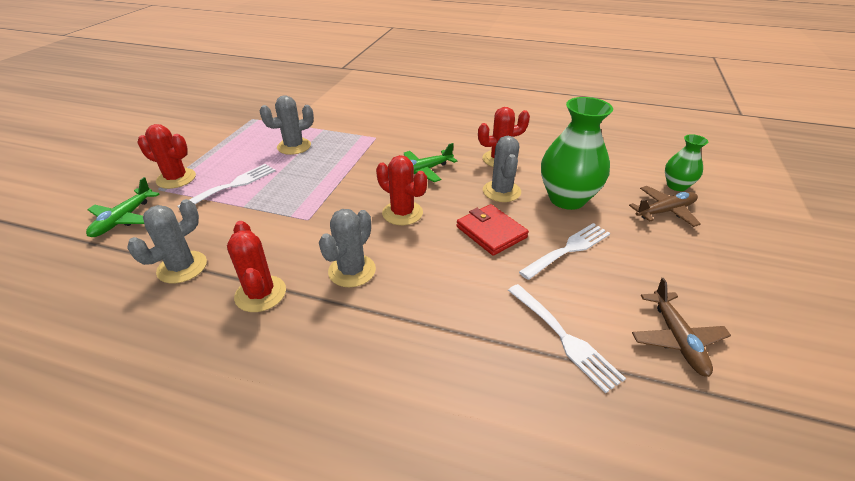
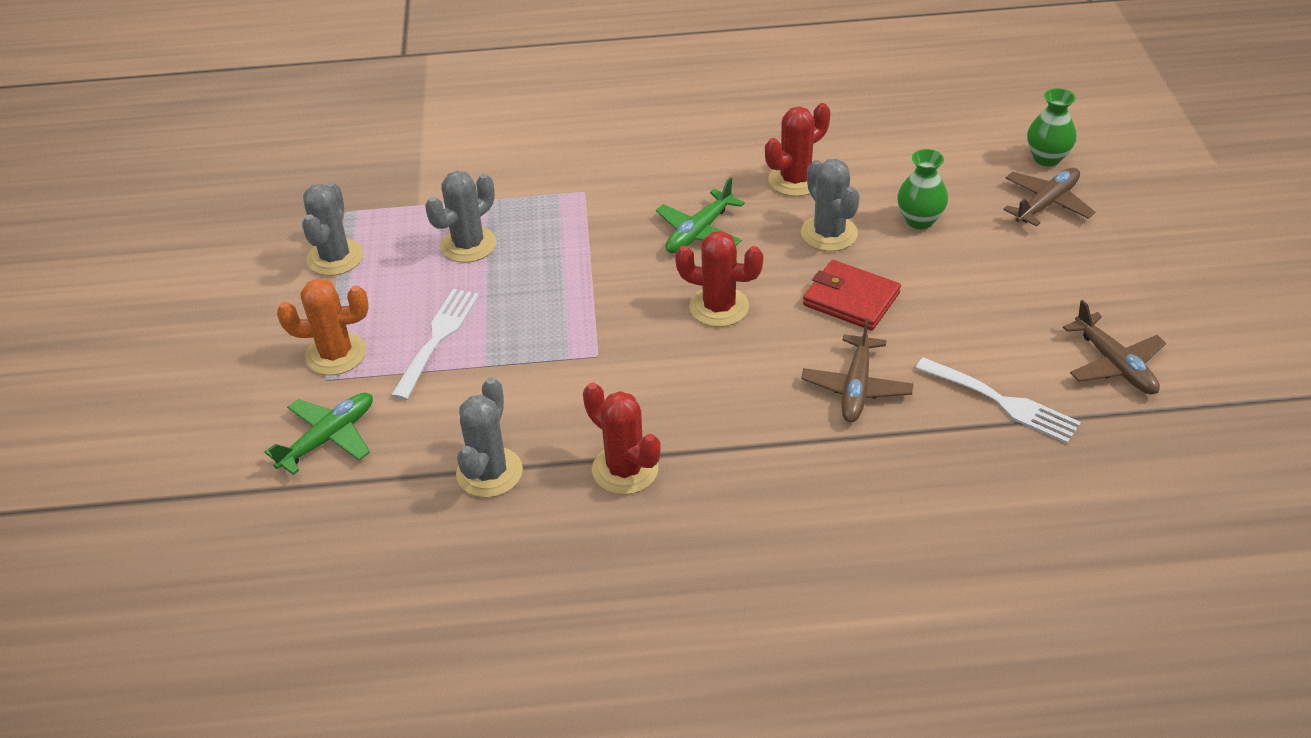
camera: 20 degrees left, 5 degrees up
(124, 219) = (328, 438): green plane -> green plane turned 135 degrees counterclockwise
(176, 178) = (336, 354): red cactus -> orange cactus
(352, 271) = (714, 405): grey cactus -> grey cactus (335, 258)
(457, 290) = (856, 387): none -> brown plane
(567, 199) = (919, 220): green vase -> green vase, size x0.55
(568, 249) = (956, 293): white fork -> none

